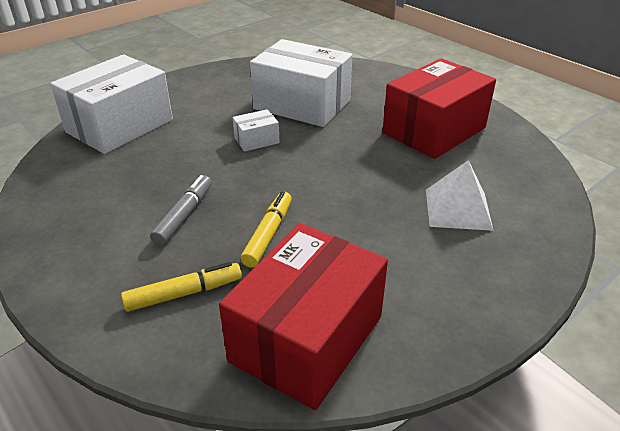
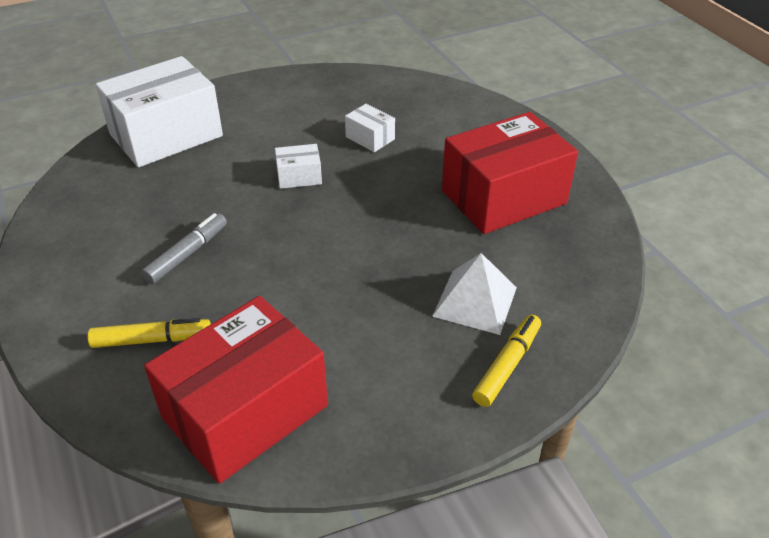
camera: 15 degrees right, 5 degrees up
(268, 234) = (260, 292): yellow marker -> yellow marker (507, 365)
(302, 104) = (370, 138): white box -> white box, size x0.43

